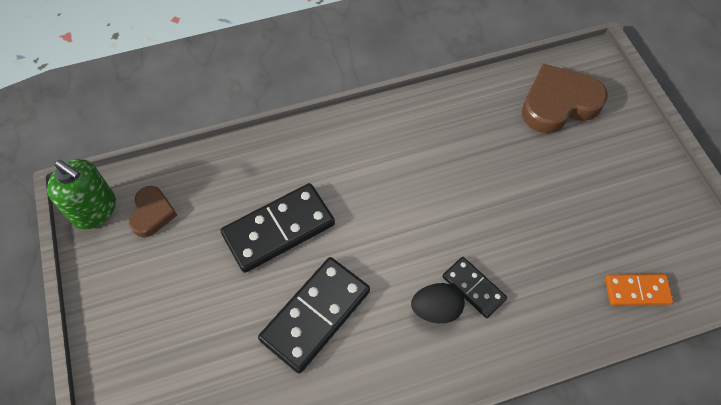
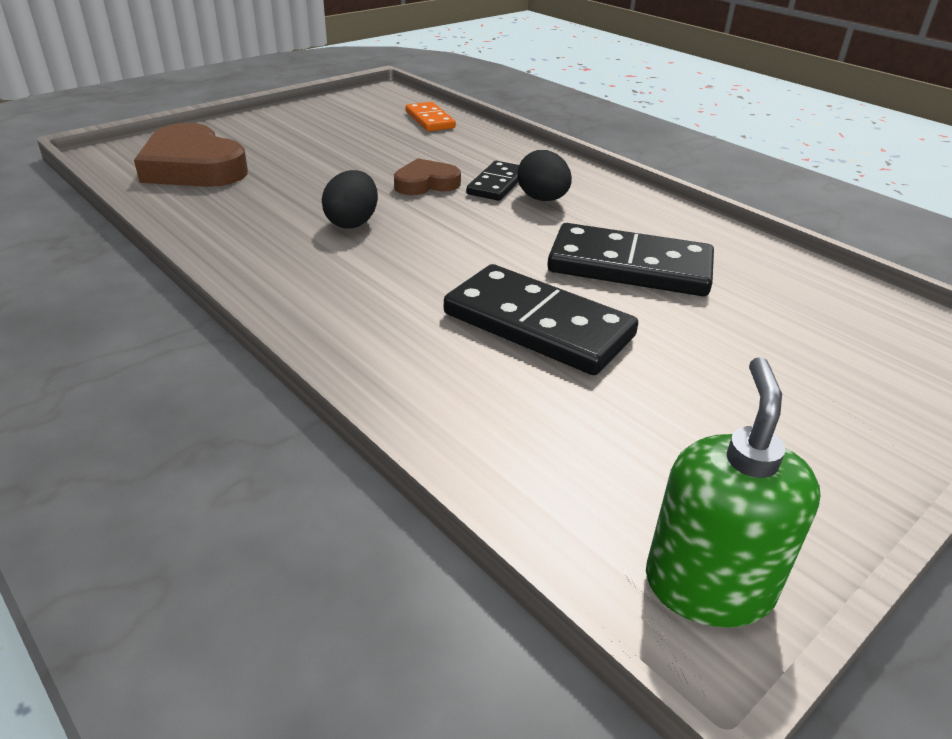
camera: 115 degrees left, 25 degrees down
(152, 213) = (634, 482): brown heart -> brown heart (426, 183)
(439, 174) = (352, 222): none -> black egg

